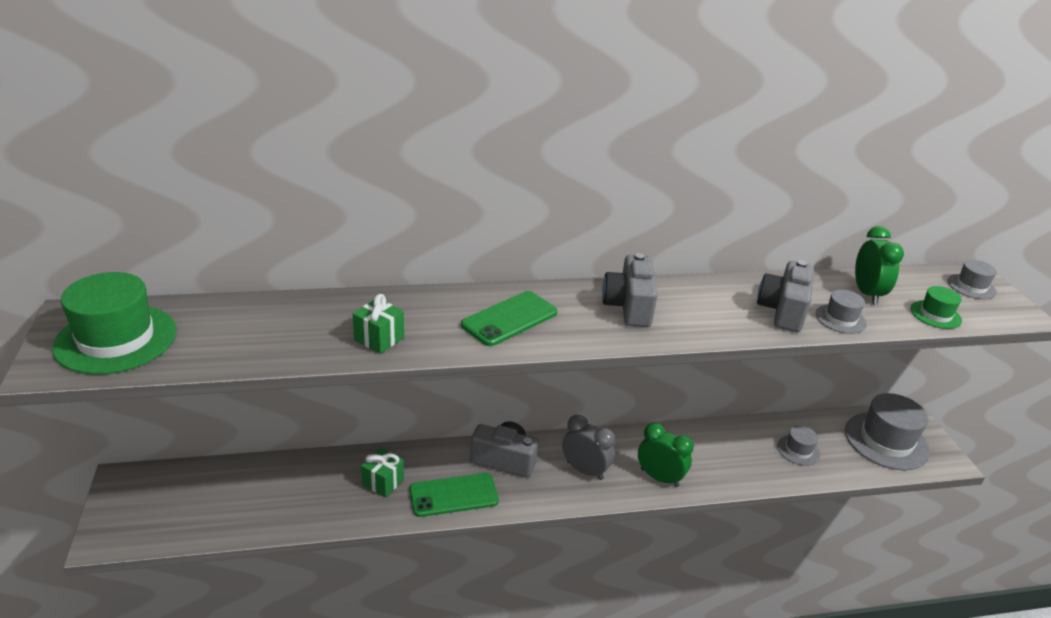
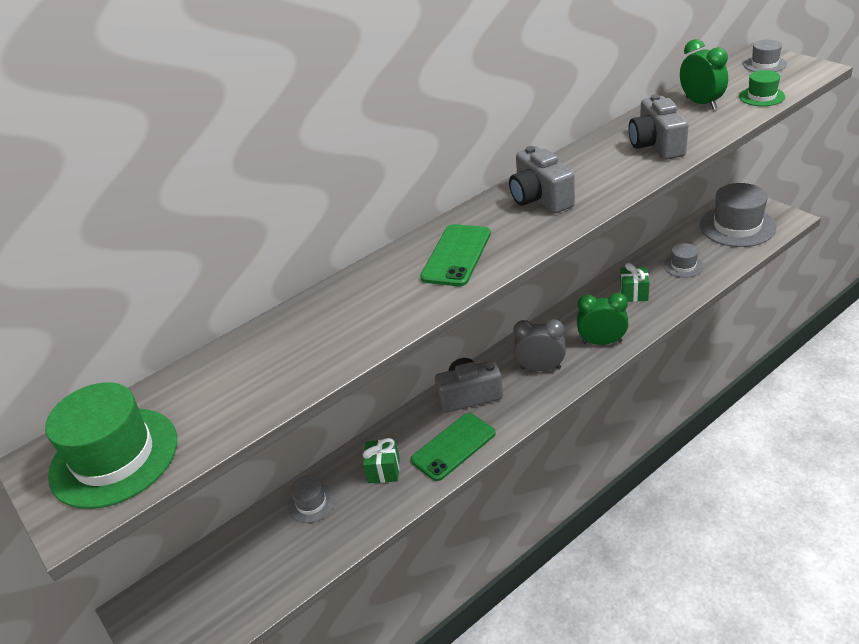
camera: 20 degrees left, 5 degrees up
(379, 339) = (364, 328): green gift -> green gift (634, 293)
(840, 319) = (702, 131): grey hat -> grey hat (311, 503)

